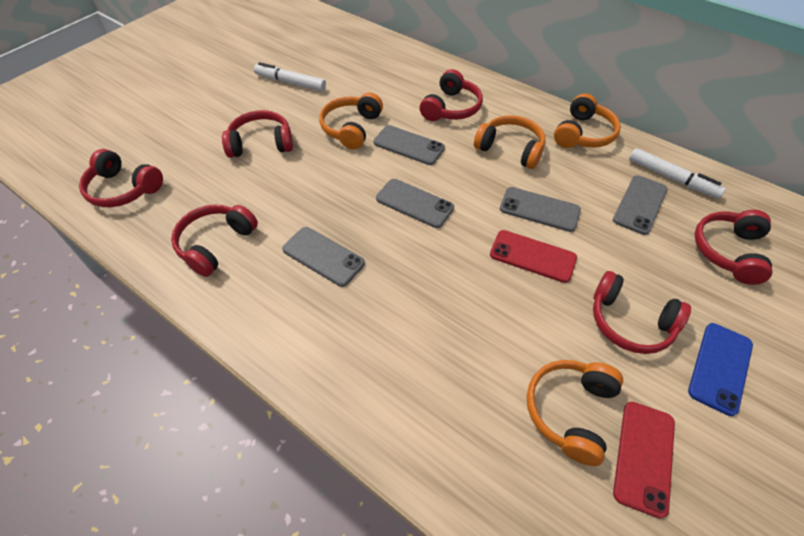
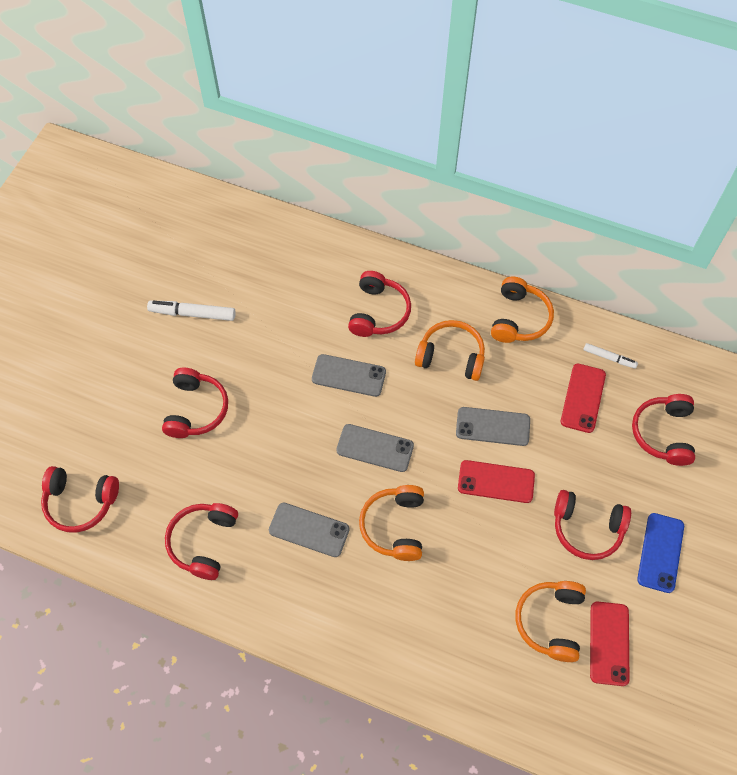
camera: 15 degrees left, 10 degrees up
(261, 144) = (196, 409): red headphones -> red headphones turned 120 degrees clockwise
(351, 128) = (283, 366): orange headphones -> orange headphones (395, 526)
(639, 204) = (583, 398): grey phone -> red phone
(672, 178) = (609, 358): white marker -> white marker, size x0.61

